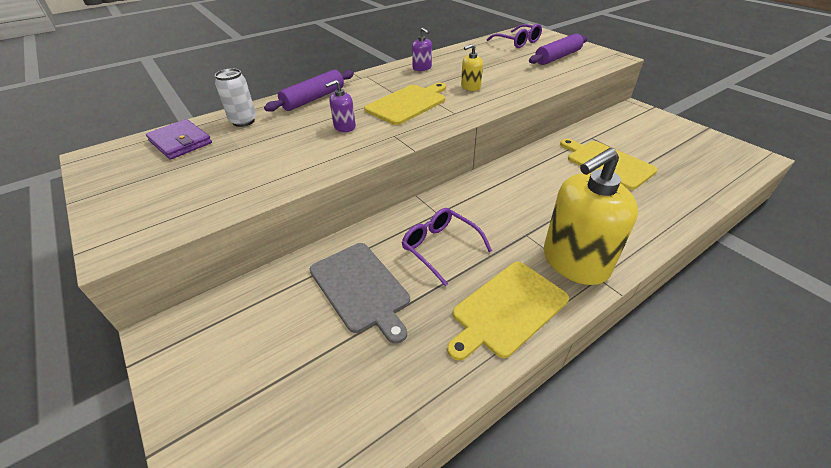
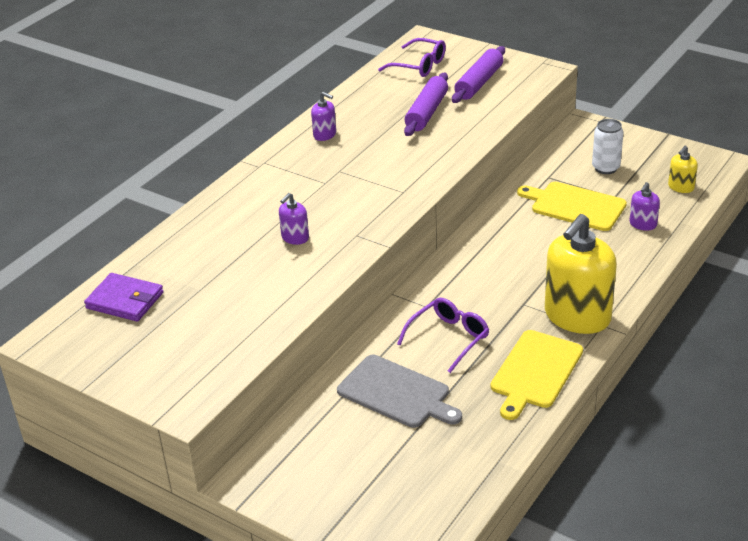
camera: 20 degrees left, 5 degrees down
(243, 121) = (171, 259): white can -> white can (605, 168)
(313, 99) = (227, 210): purple rolling pin -> purple rolling pin (427, 112)
(408, 103) = (344, 191): yellow cutting board -> none
(440, 248) = (449, 338): purple glasses -> purple glasses turned 105 degrees clockwise
(470, 87) = (400, 151): yellow soap dispenser -> yellow soap dispenser (681, 187)
(669, 192) = (643, 224): none -> purple soap dispenser

